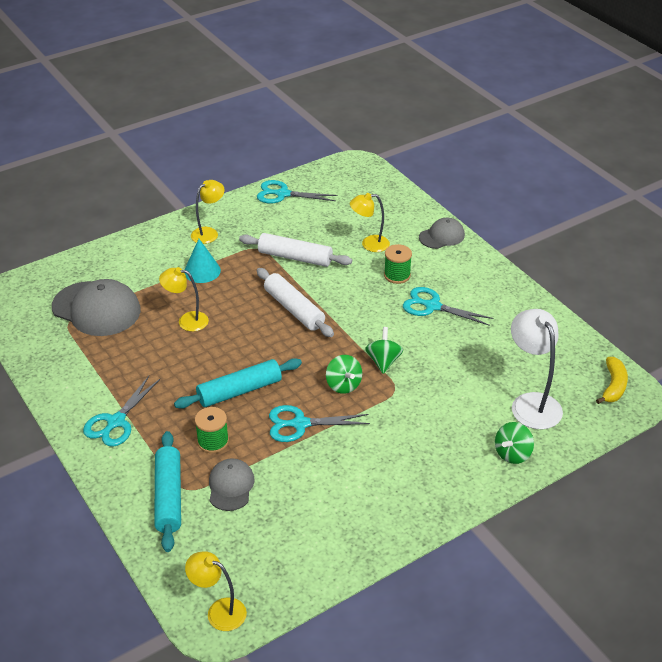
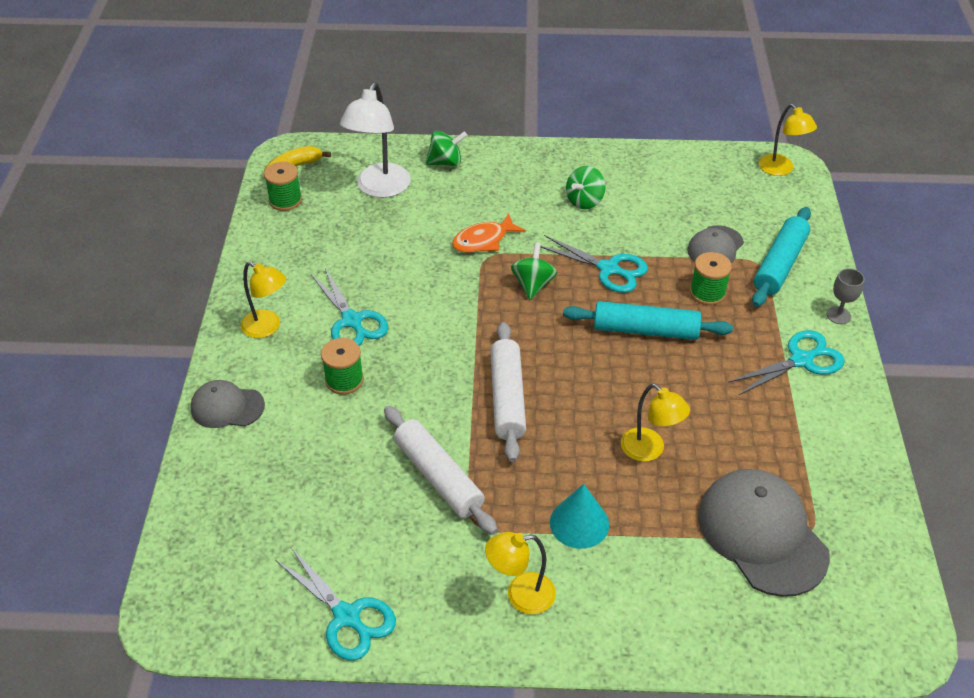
camera: 145 degrees left, 5 degrees up
(101, 472) = (838, 315): none -> grey goblet
(369, 244) = (325, 445): yellow lamp -> yellow lamp (267, 327)
(383, 361) = (469, 288): green spinning top -> green spinning top (584, 201)
(410, 400) = (483, 240): none -> orange fish
(581, 359) = (285, 200): none -> green spool

